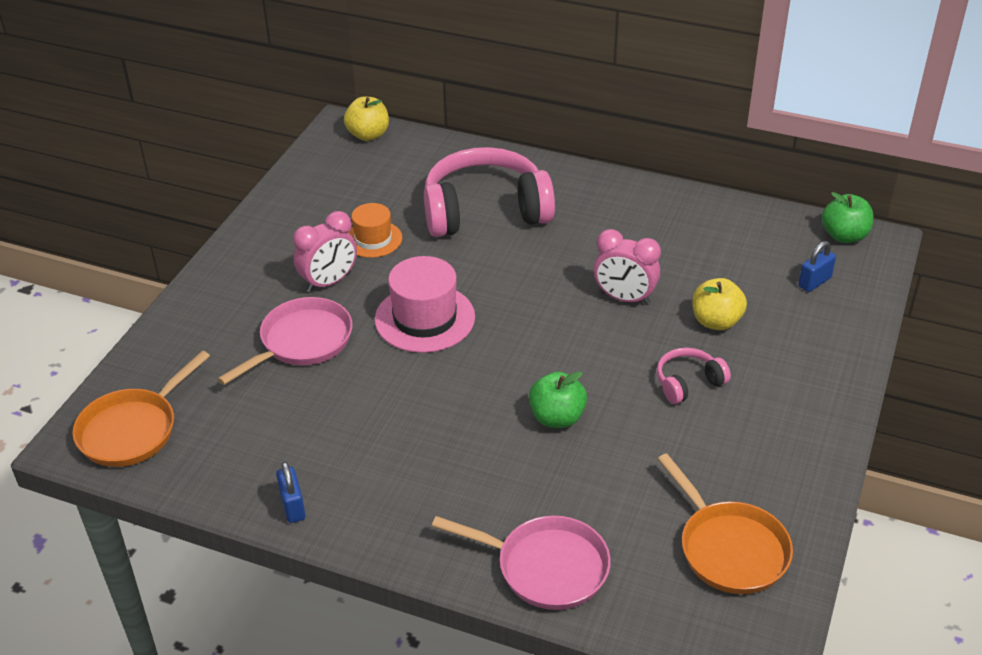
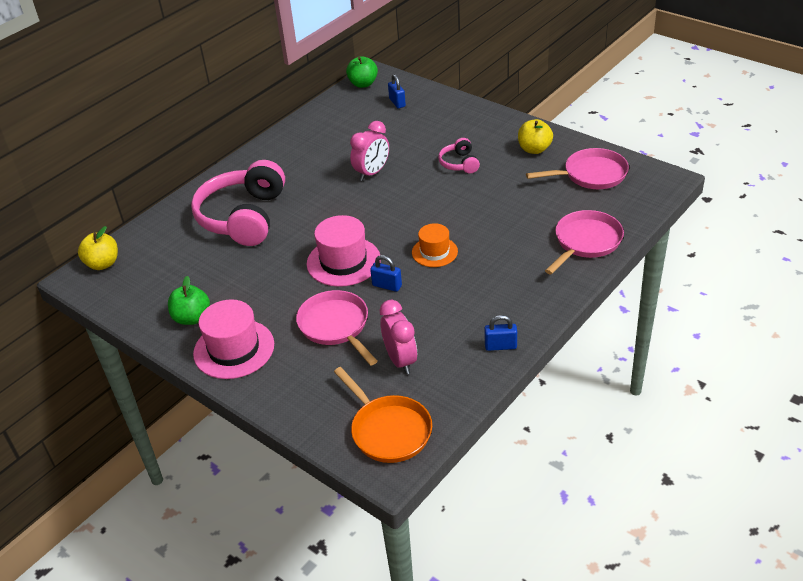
camera: 70 degrees left, 0 degrees up
(249, 270) = (234, 349): none -> pink hat
(329, 282) = (275, 305): pink clock -> pink clock (400, 360)
(373, 239) = (239, 276): orange hat -> orange hat (434, 252)
(387, 369) = (387, 286): none -> blue padlock
(557, 418) = (466, 218): green apple -> green apple (192, 318)
(716, 321) = (412, 143): yellow apple -> yellow apple (534, 149)
(729, 548) = (591, 175): orange pan -> pink pan

